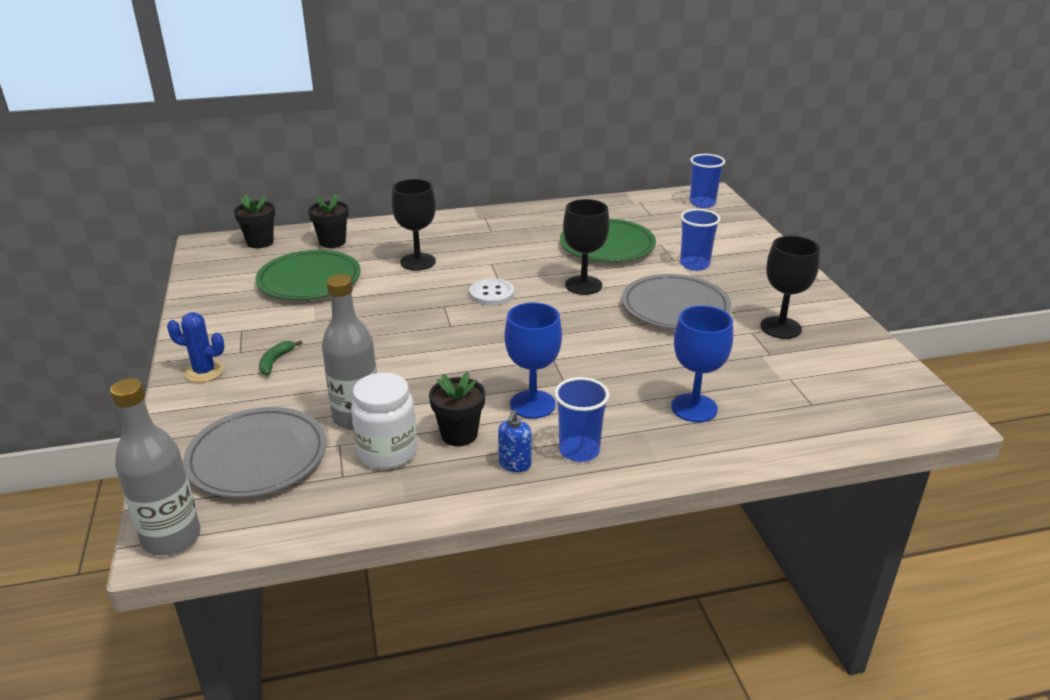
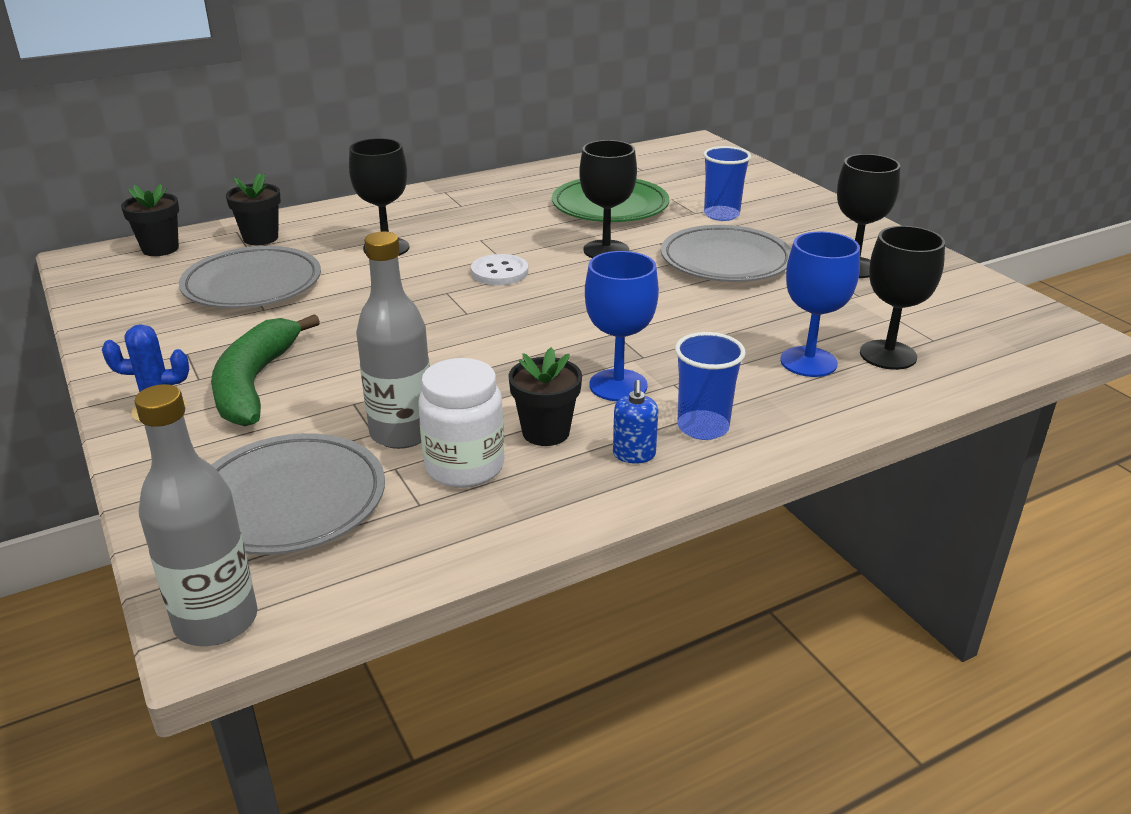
camera: 15 degrees left, 0 degrees up
(275, 361) = (255, 383): green banana -> green banana, size x2.33
(309, 280) = (252, 285): green plate -> grey plate
(702, 203) = (694, 152): blue cup -> none
(764, 412) = (888, 355): none -> black goblet

